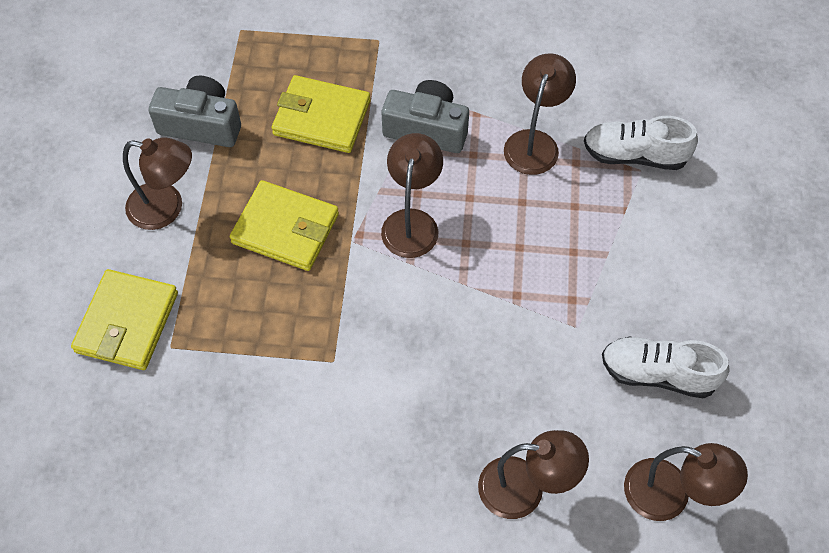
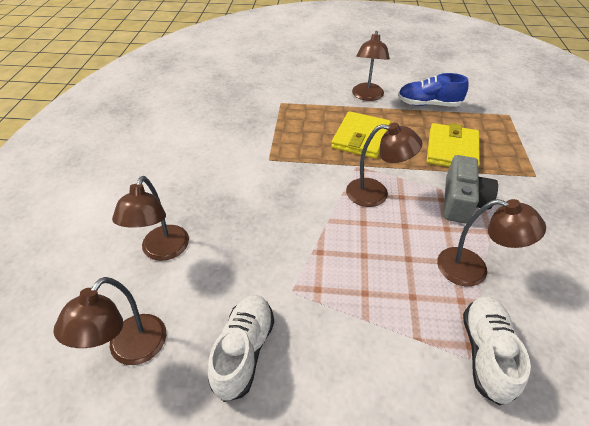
camera: 90 degrees right, 15 degrees down
(127, 322) = (295, 89): yellow wallet -> none
(201, 124) = (428, 104): grey camera -> blue shoe

